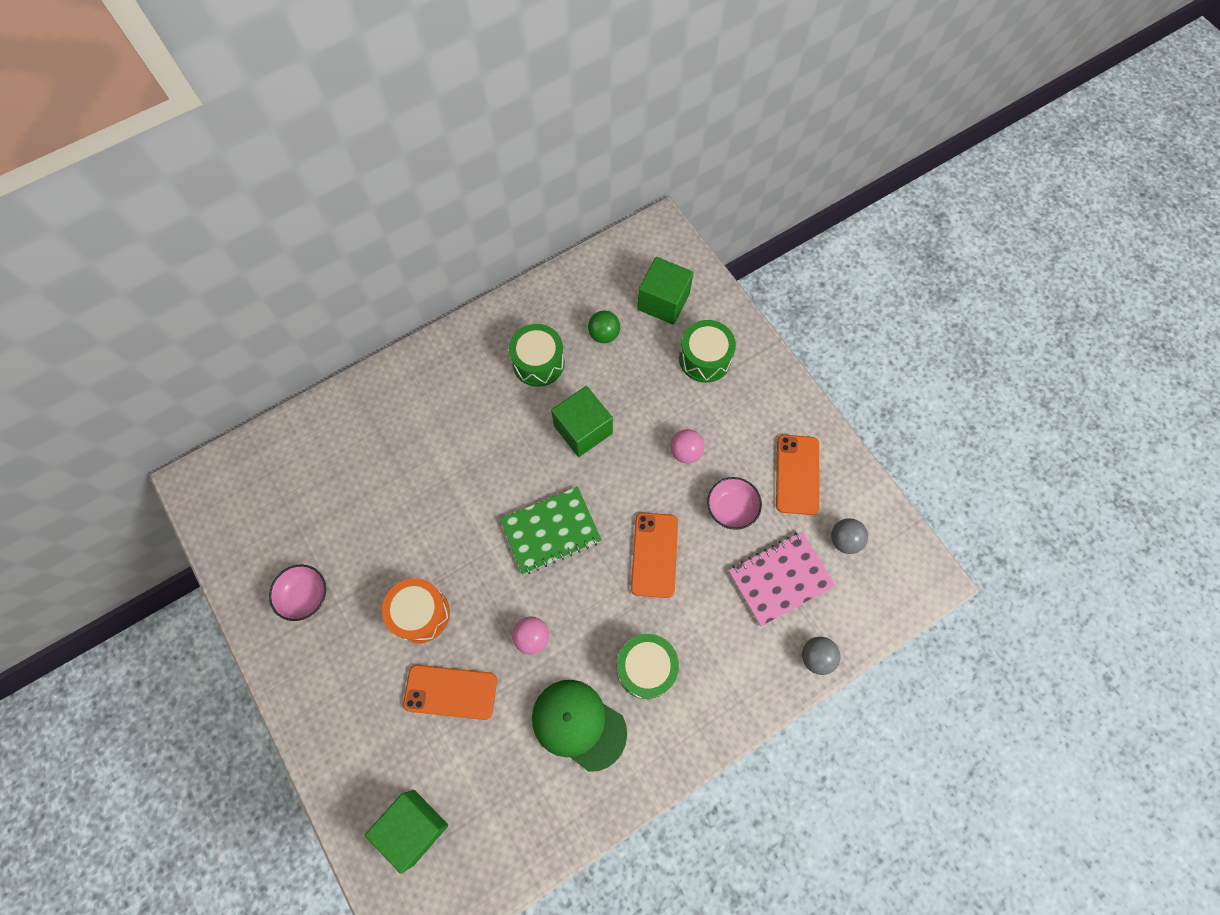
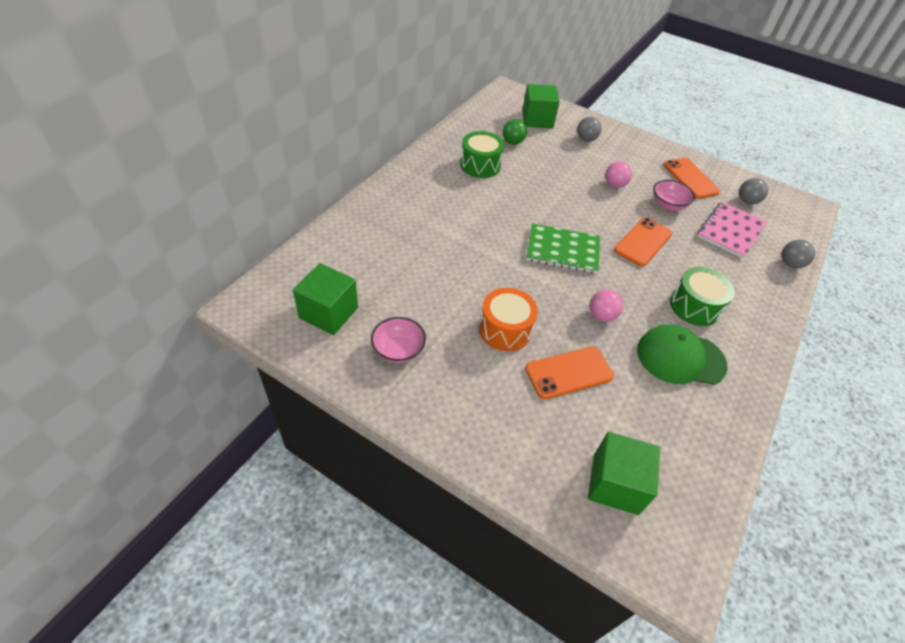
camera: 30 degrees left, 20 degrees down
(551, 531) = (562, 250): green notebook -> green notebook turned 60 degrees clockwise
(583, 429) = (539, 191): green cube -> green cube (328, 313)
(654, 555) = (643, 242): orange phone -> orange phone turned 60 degrees clockwise
(705, 359) = (586, 139): green drum -> grey ball

